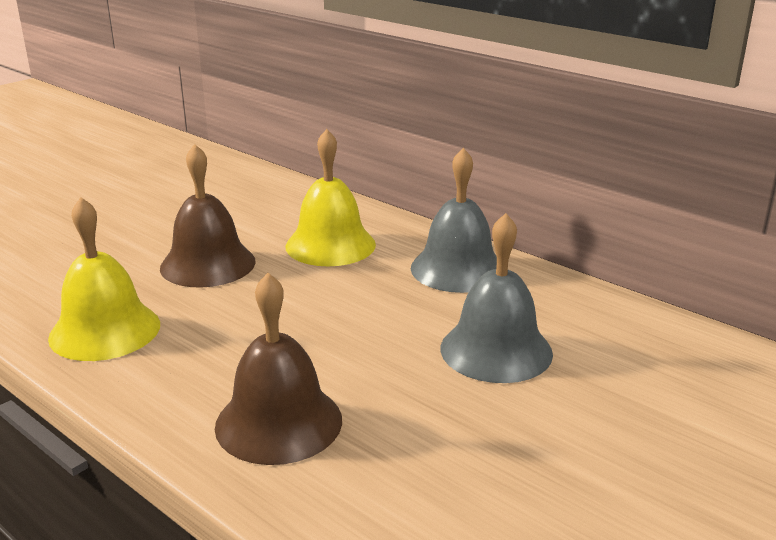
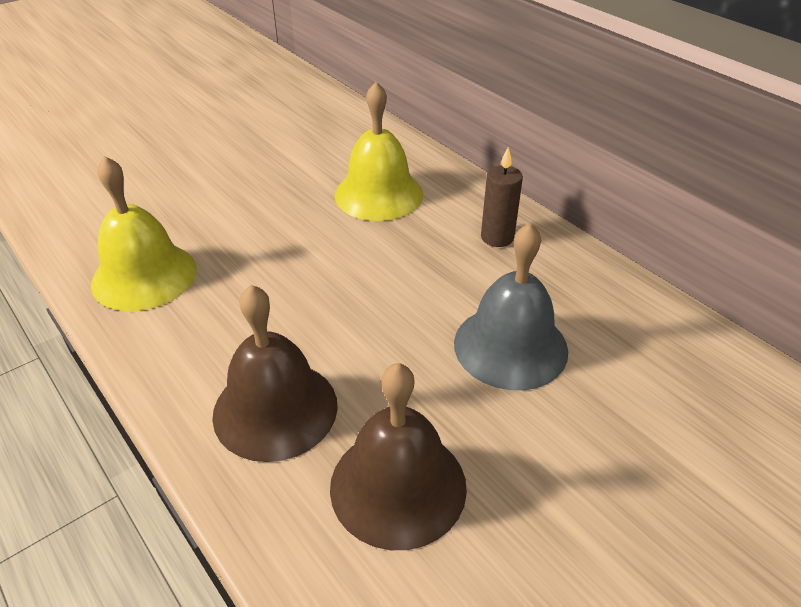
camera: 10 degrees right, 15 degrees up
(208, 264) = (257, 206): brown bell -> brown bell (398, 486)
(458, 269) = (497, 237): grey bell -> brown candle

